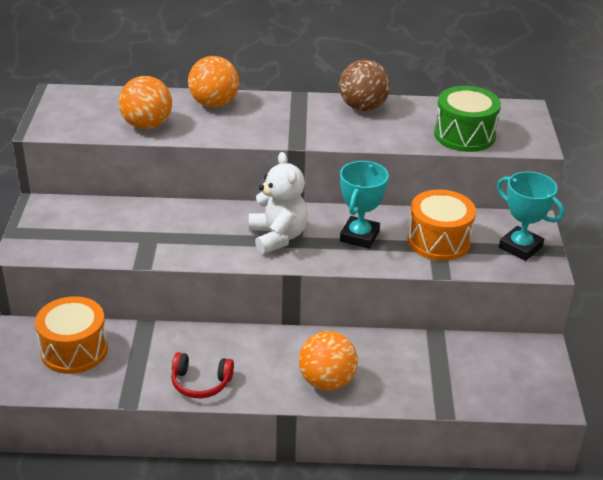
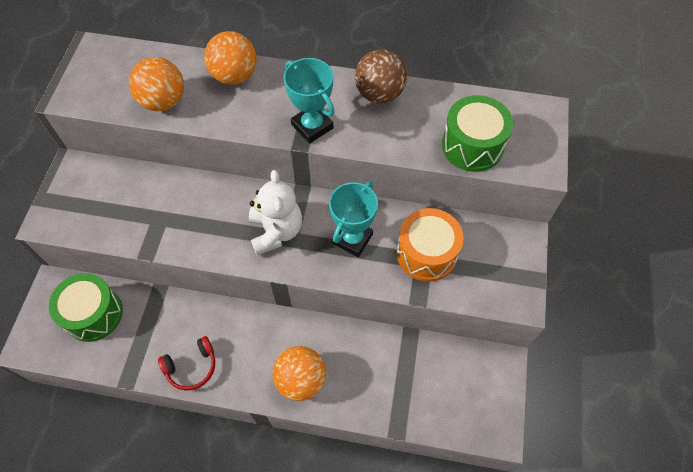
camera: 10 degrees right, 25 degrees up
(74, 350) = (93, 314): orange drum -> green drum
(200, 383) = (192, 367): red headphones -> red headphones turned 45 degrees counterclockwise
(520, 247) = (503, 271): turquoise trophy -> turquoise trophy (312, 126)

